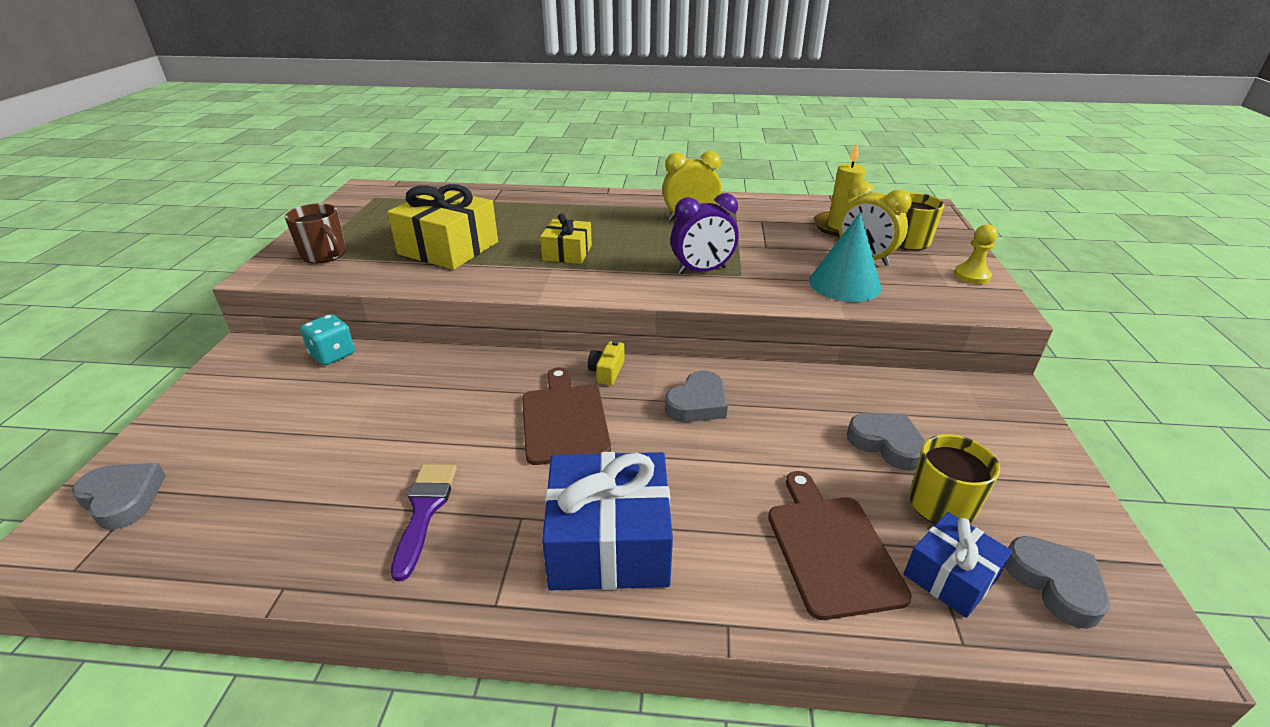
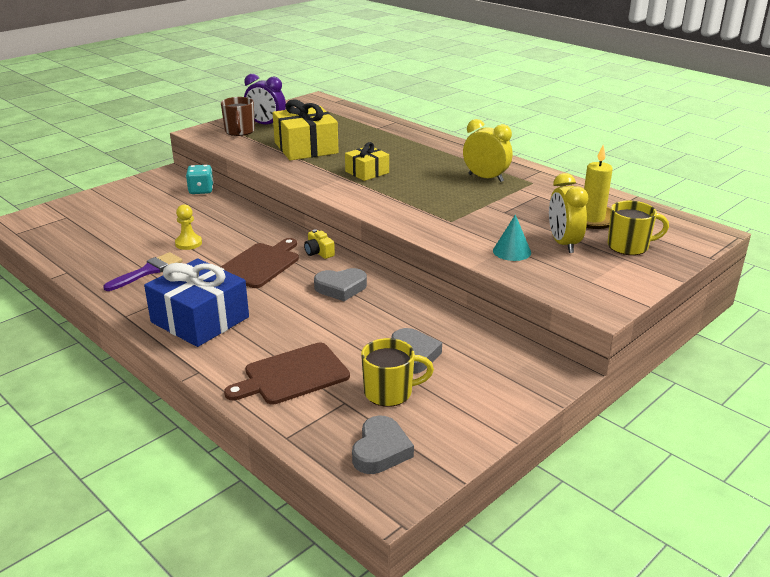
camera: 40 degrees right, 5 degrees down
(123, 499) = (55, 216): grey heart -> none
(607, 372) = (319, 252): yellow camera -> yellow camera turned 90 degrees counterclockwise
(702, 271) = (430, 210): purple clock -> purple clock (266, 125)
(831, 549) = (292, 375): brown cutting board -> brown cutting board turned 150 degrees counterclockwise
(844, 284) = (512, 251): turquoise cone -> turquoise cone, size x0.63
(950, 576) = (331, 416): blue gift -> none
(971, 276) = (626, 283): yellow pawn -> yellow pawn (188, 243)

